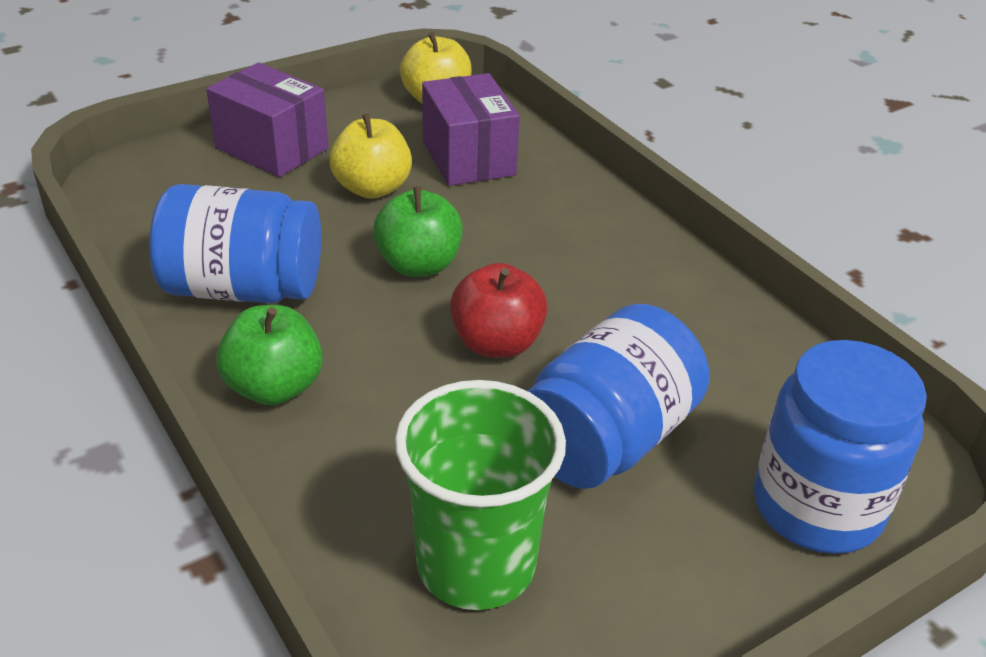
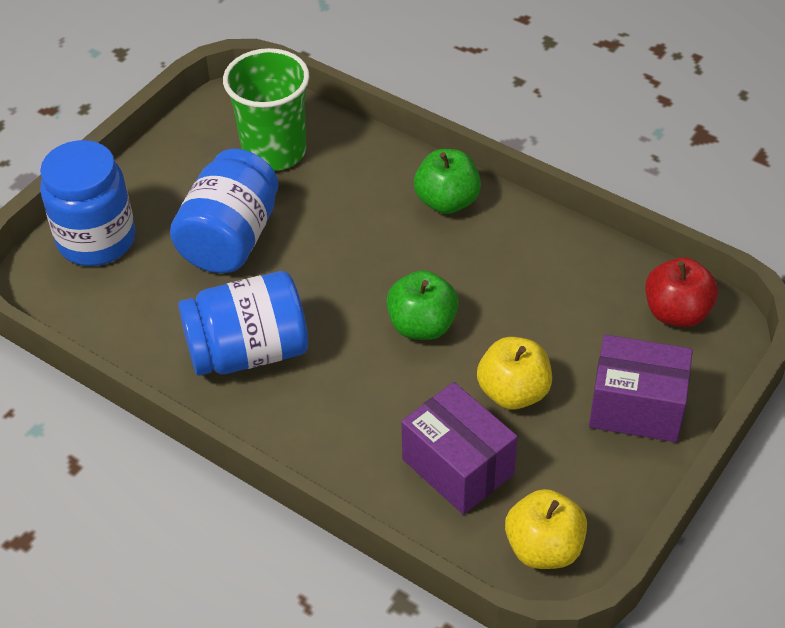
camera: 160 degrees right, 10 degrees up
(243, 288) = (527, 260): blue jar -> blue jar (248, 351)
(497, 343) = (329, 280): red apple -> red apple (676, 312)

